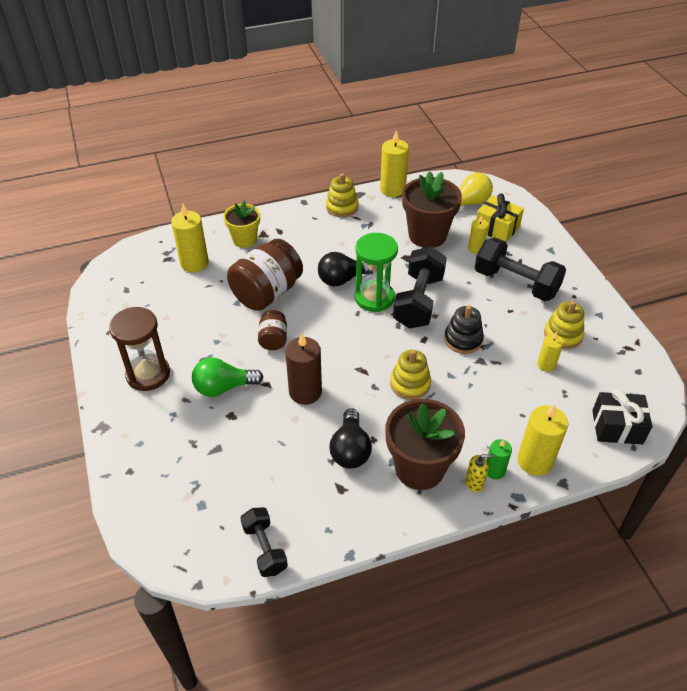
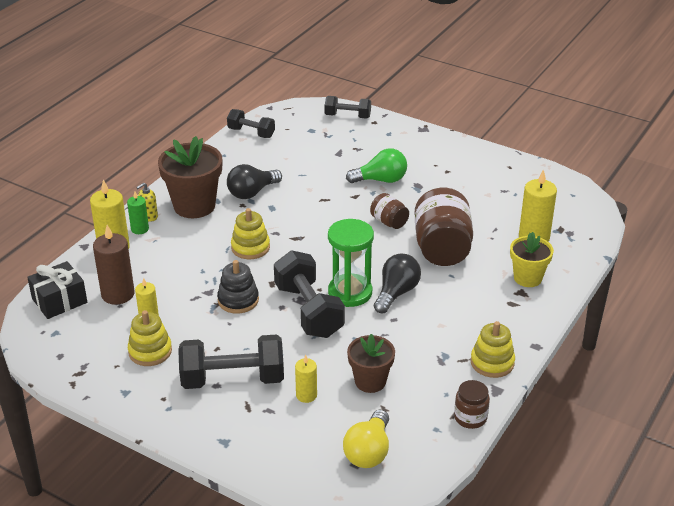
camera: 140 degrees right, 10 degrees down
(141, 501) = (347, 116): none -> black dumbbell
(148, 374) = (441, 161): brown hourglass -> none
(223, 387) = (381, 180): green light bulb -> green light bulb turned 45 degrees clockwise
(305, 392) = (322, 205): brown candle -> brown candle (118, 294)
(350, 449) = (252, 192): black light bulb -> black light bulb turned 90 degrees counterclockwise
(392, 189) = (470, 417): yellow candle -> brown jar
(427, 235) = (370, 381): brown flower pot -> brown flower pot, size x0.62
(497, 228) = (306, 435): yellow gift -> none

